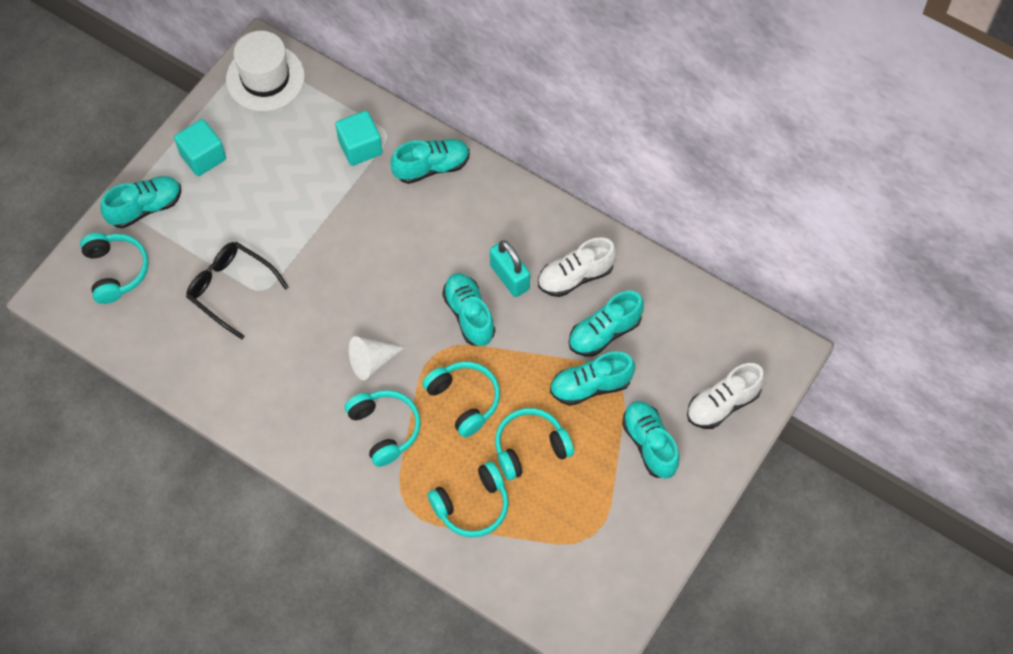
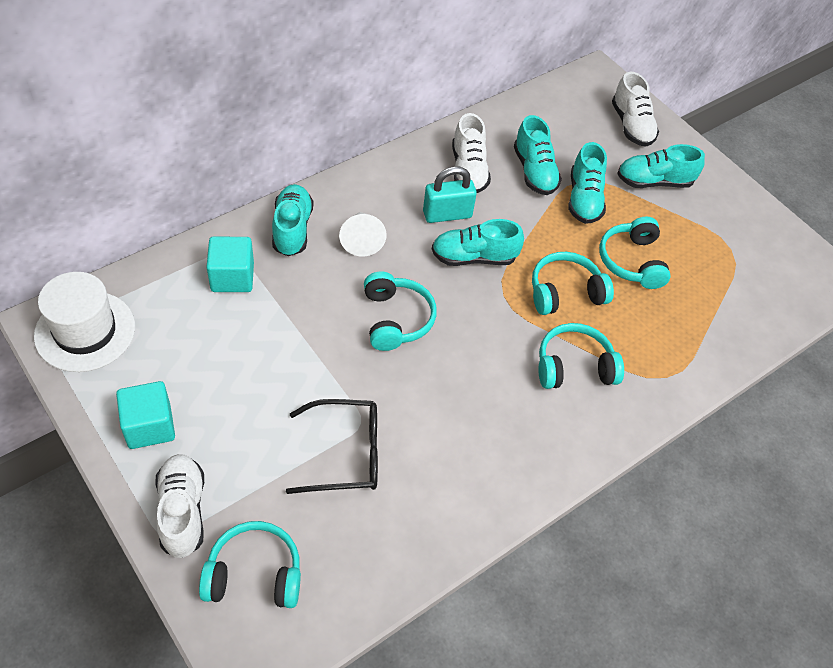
camera: 75 degrees left, 10 degrees down
(145, 208) = (182, 511): turquoise shoe -> white shoe
(231, 289) = (344, 453): black glasses -> black glasses turned 150 degrees counterclockwise
(372, 362) = (493, 352): white cone -> white cone (361, 240)
(472, 506) = (679, 324): turquoise headphones -> turquoise headphones (396, 319)

